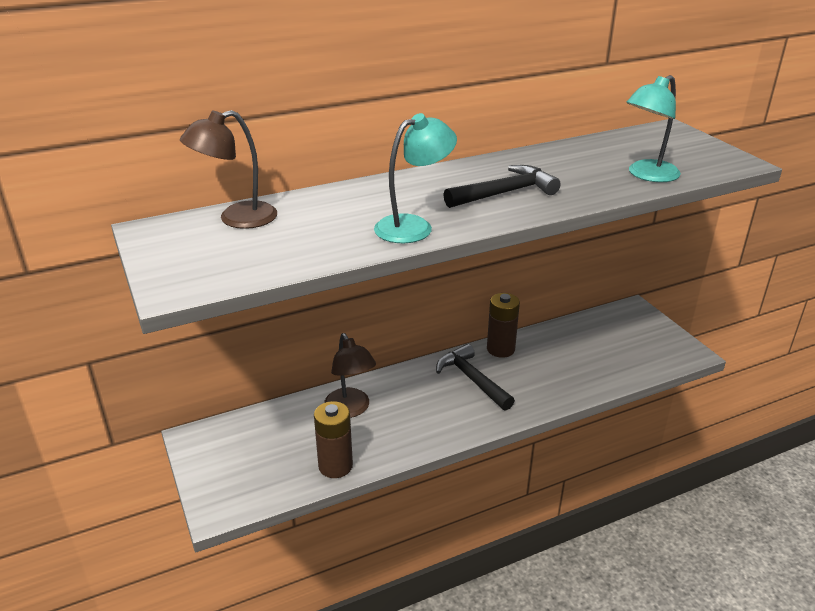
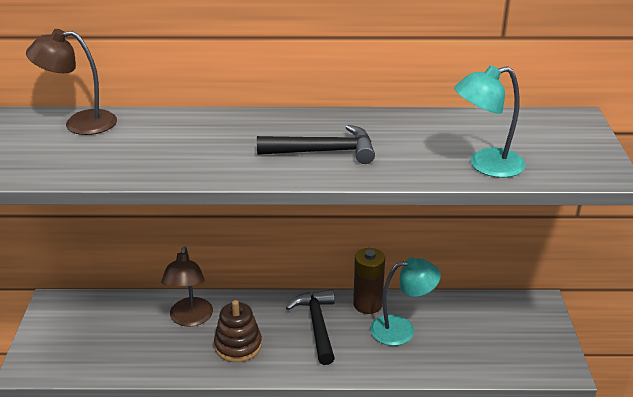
camera: 25 degrees right, 0 degrees up
(335, 466) = (140, 364): brown battery -> none
(414, 226) = (207, 165): turquoise lamp -> turquoise lamp (402, 329)
(416, 419) = (238, 346): none -> brown stacking toy

